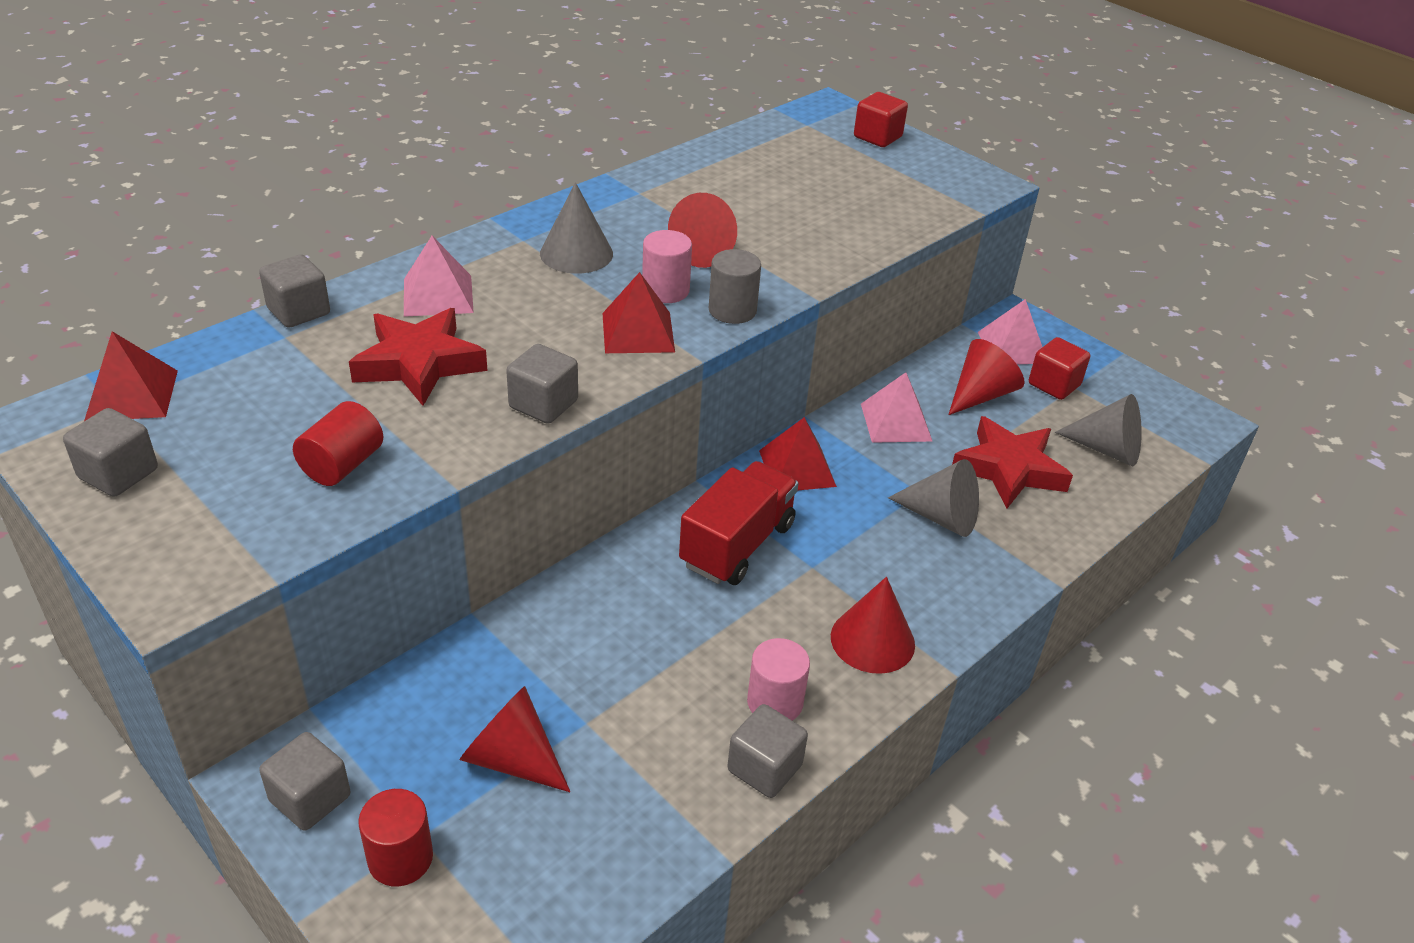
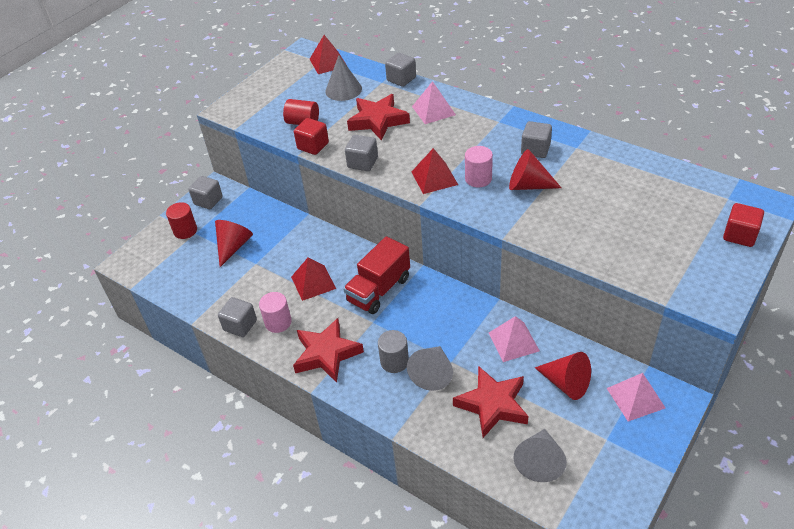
camera: 85 degrees right, 5 degrees up
(118, 474) = (282, 76): grey cube -> grey cube (535, 150)
(576, 253) = (496, 141): grey cone -> grey cone (343, 90)
(732, 310) = (472, 206): grey cylinder -> grey cylinder (394, 361)
(737, 545) = (379, 290): red truck -> red truck turned 105 degrees clockwise
(797, 468) = (449, 303): red pyramid -> red pyramid (313, 282)
(872, 640) = (326, 354): red cone -> red star
(1054, 385) = (602, 426): red cube -> red cube (313, 146)

